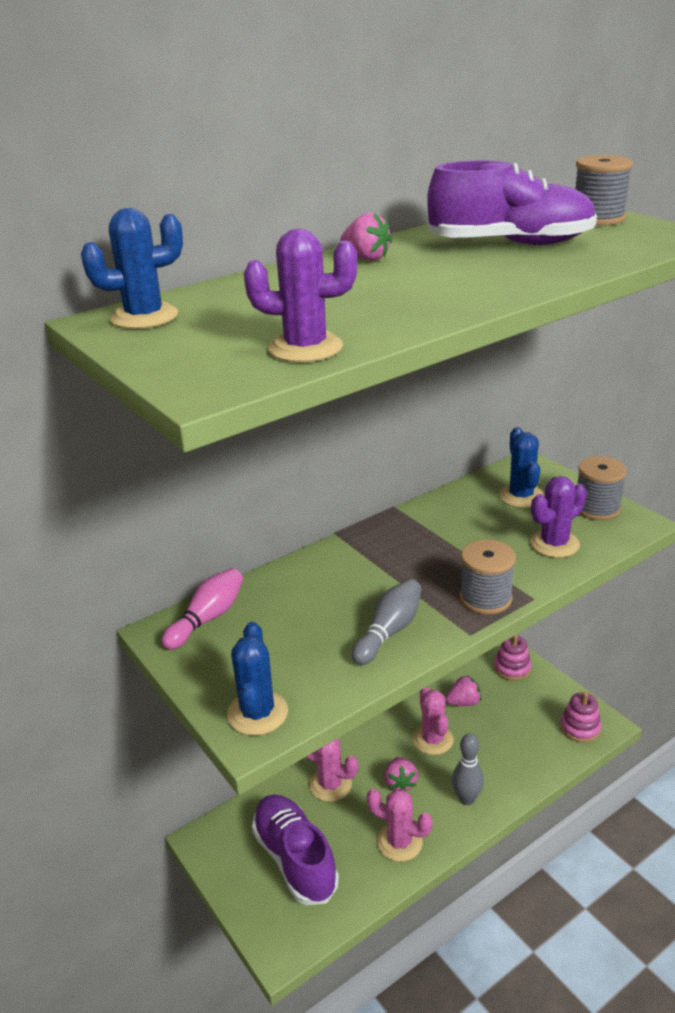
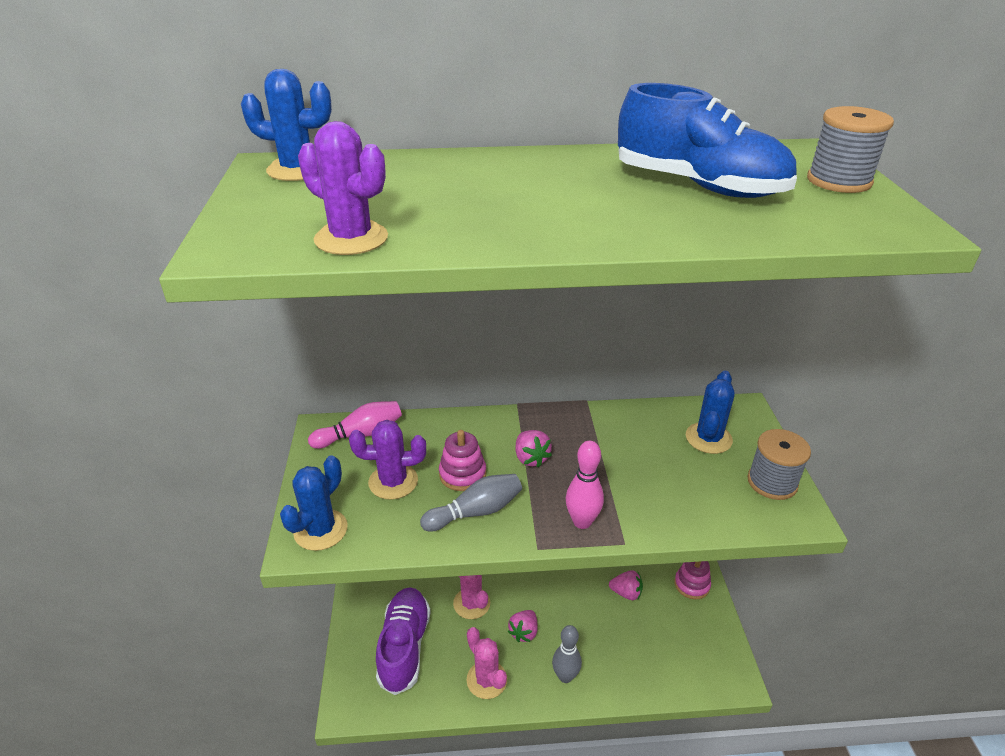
camera: 30 degrees right, 5 degrees up
(366, 258) = (545, 164): pink strawberry -> pink strawberry (531, 458)
(433, 739) = (576, 611): pink cactus -> none
(485, 598) = (582, 522): grey spool -> pink bowling pin
(511, 244) = (699, 186): purple shoe -> blue shoe
(554, 544) = (694, 499): purple cactus -> purple cactus (393, 482)
(580, 728) = (712, 671): pink stacking toy -> pink stacking toy (462, 474)

